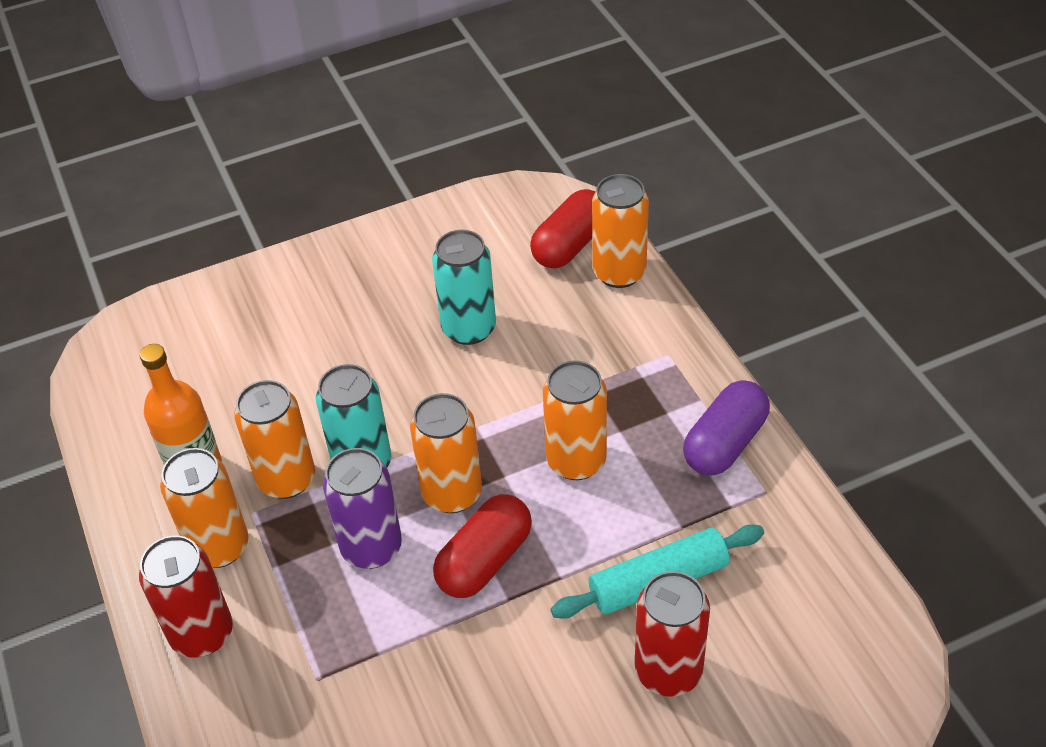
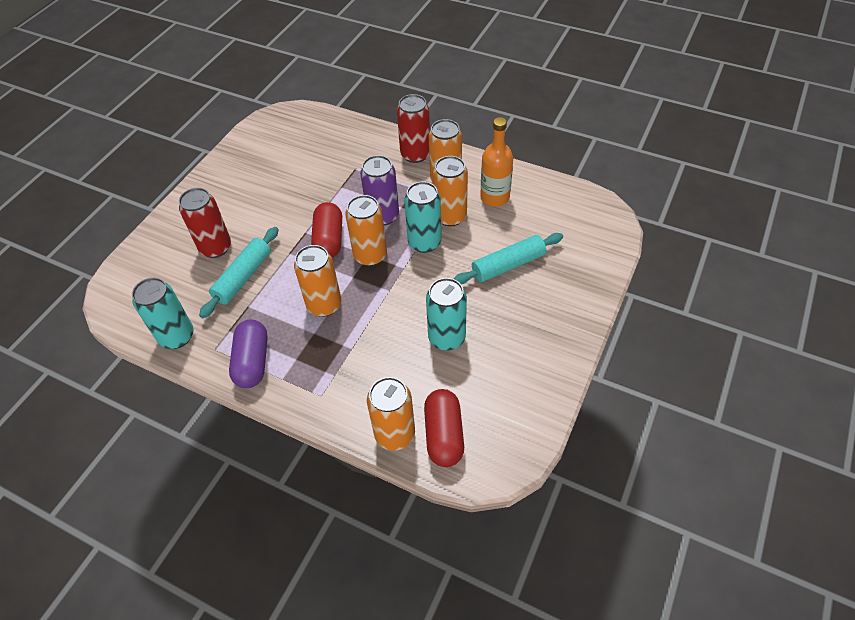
camera: 140 degrees right, 5 degrees up
(302, 364) = (508, 265): none -> turquoise rolling pin
(811, 545) = (177, 336): none -> turquoise can

